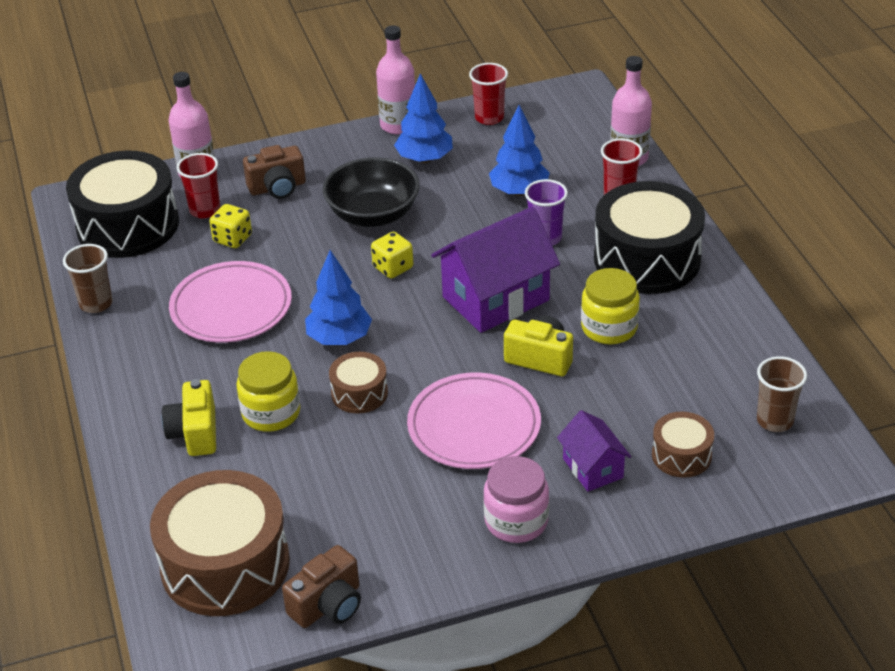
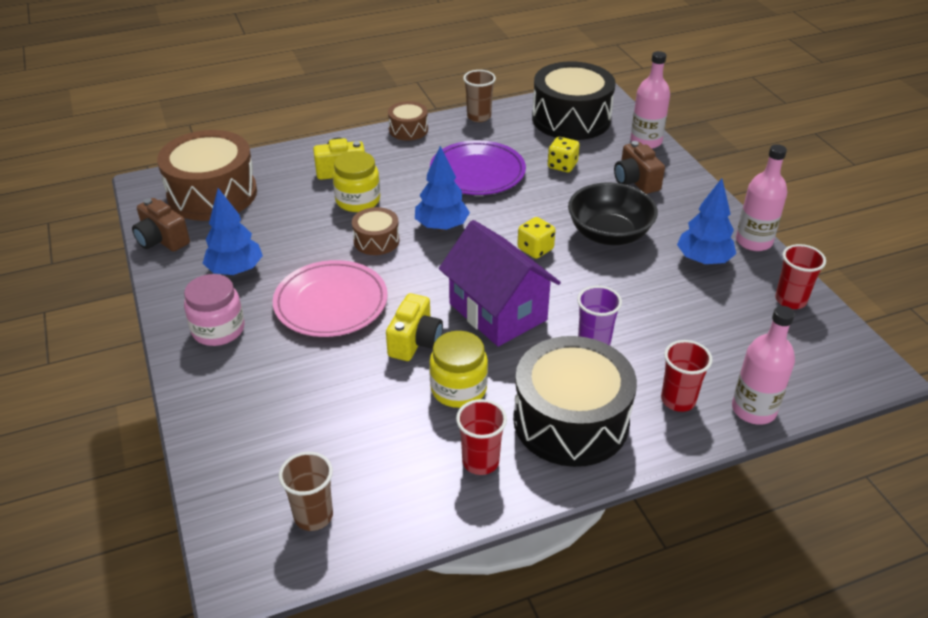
camera: 85 degrees right, 0 degrees up
(205, 210) = (597, 150): red cup -> red cup (480, 462)
(231, 307) = (477, 173): pink plate -> purple plate
(519, 191) = (667, 324): blue tree -> blue tree (235, 270)
(593, 468) = (269, 376): purple house -> none
(681, 455) = (275, 437): brown drum -> brown drum (408, 130)

